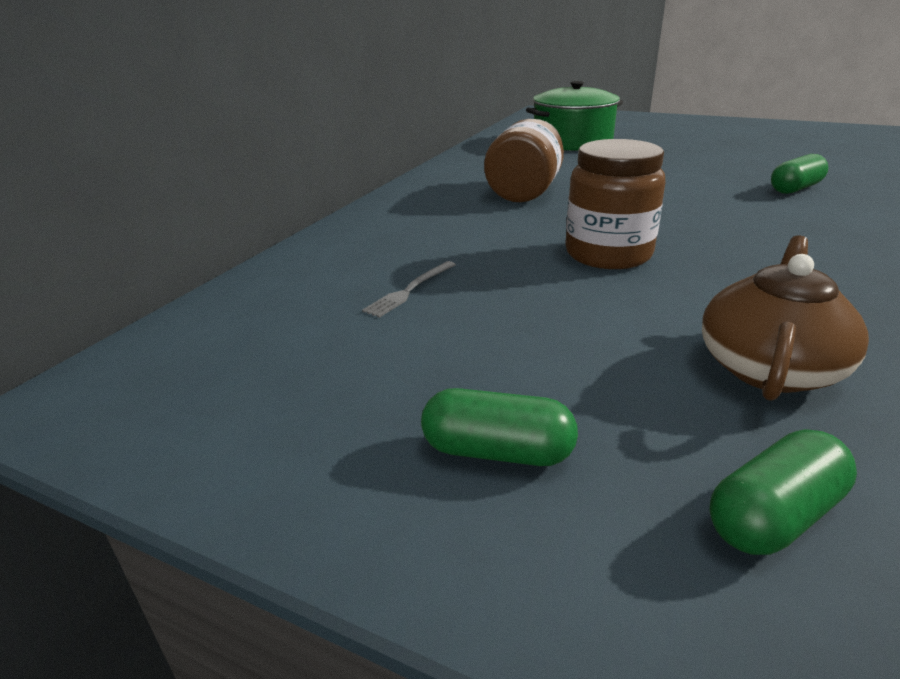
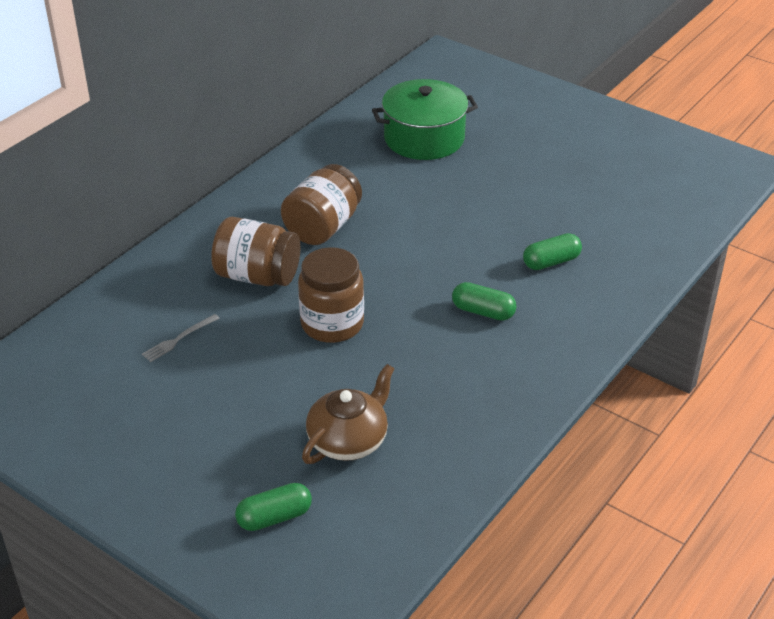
camera: 10 degrees right, 10 degrees up
(478, 229) = (257, 276): none -> brown jar
(497, 451) = (174, 466): green capsule -> green capsule (483, 312)

